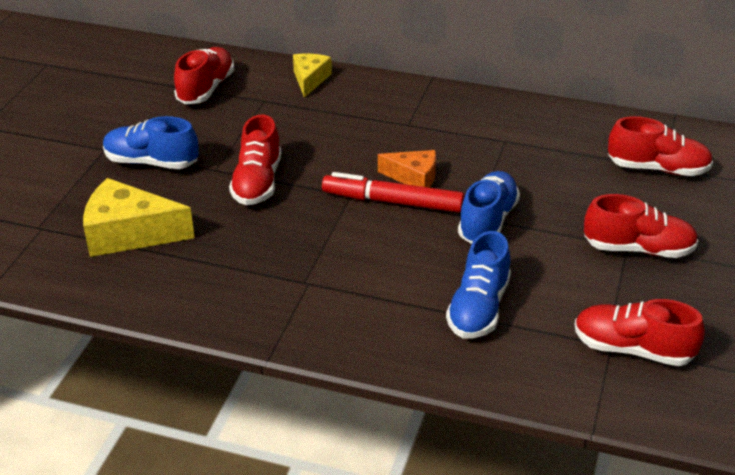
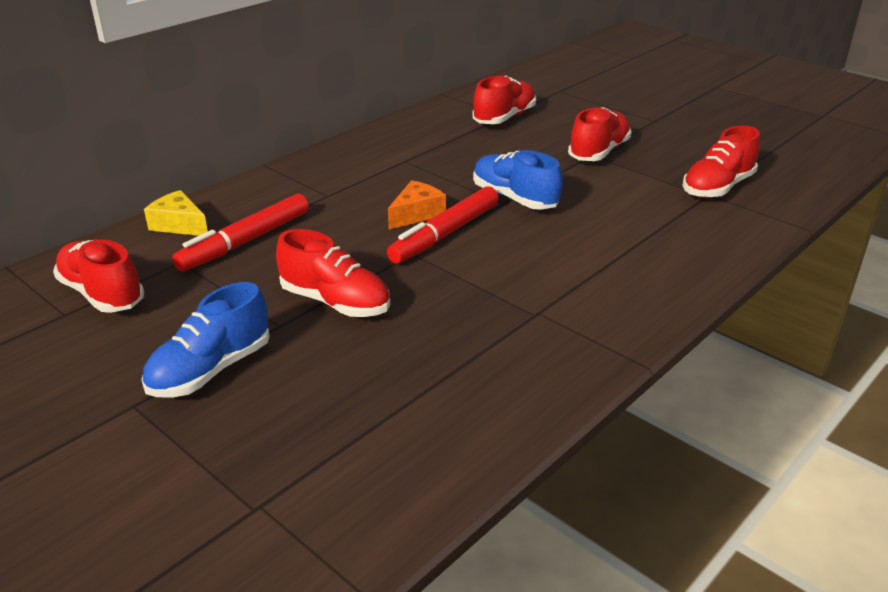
camera: 65 degrees left, 5 degrees down
(129, 233) = (346, 421): yellow cheese -> none
(308, 115) = (246, 242): none -> red marker
(479, 308) = (633, 234): blue shoe -> none

